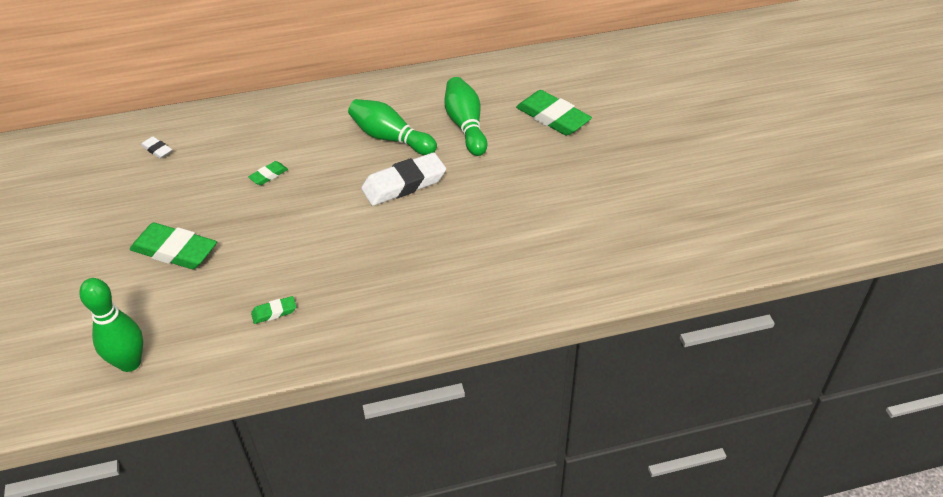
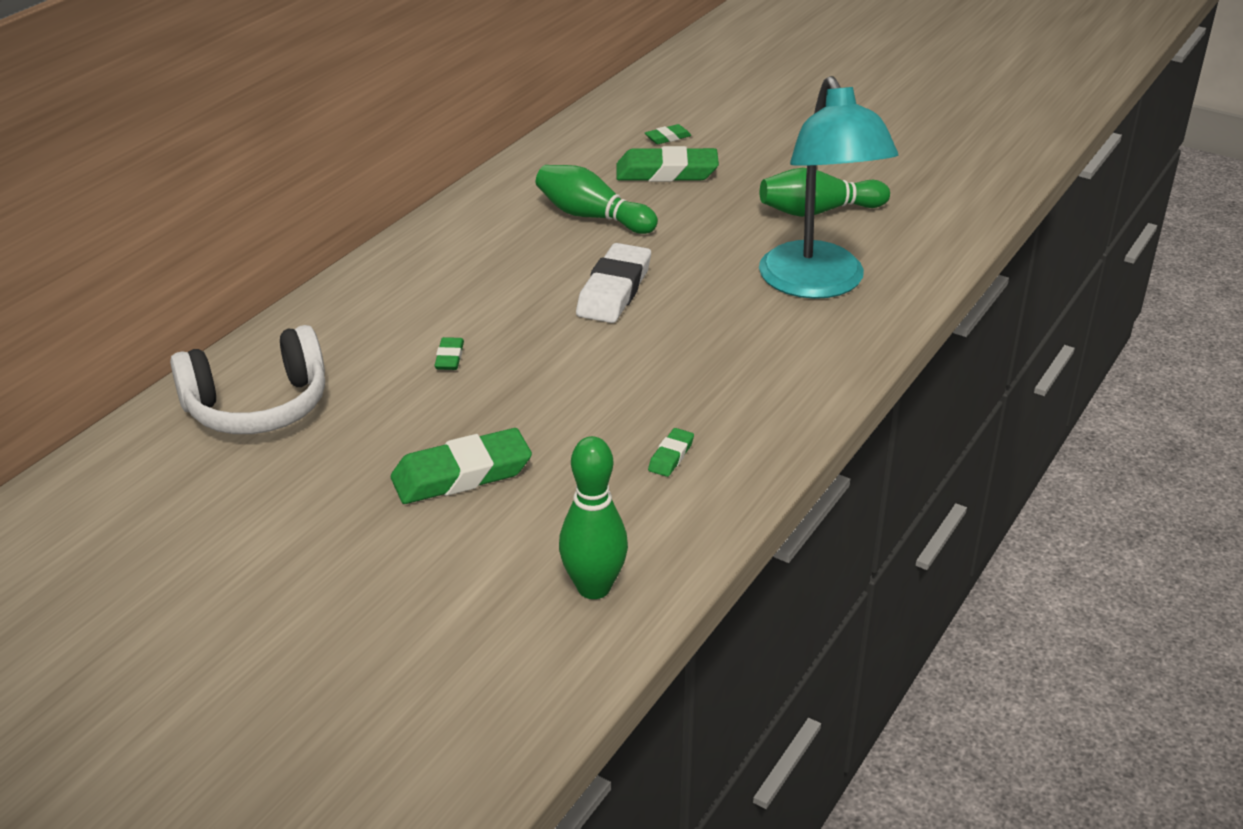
camera: 45 degrees left, 10 degrees down
(157, 150) = (257, 406): white eraser -> white headphones
(390, 138) = (530, 262): green bowling pin -> green bowling pin (818, 211)
(520, 253) = (818, 284): none -> turquoise lamp
(591, 92) = (667, 138): none -> green eraser

